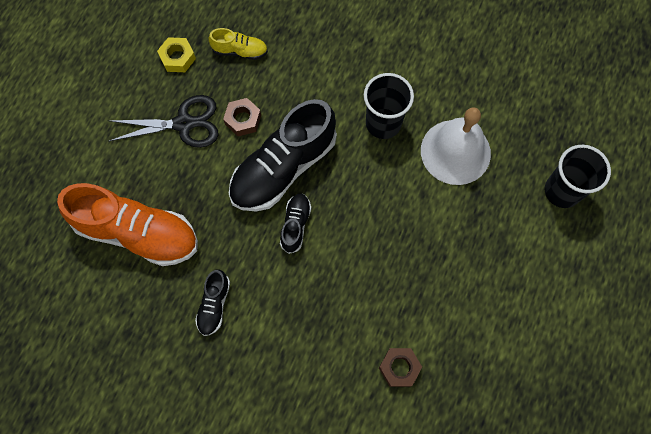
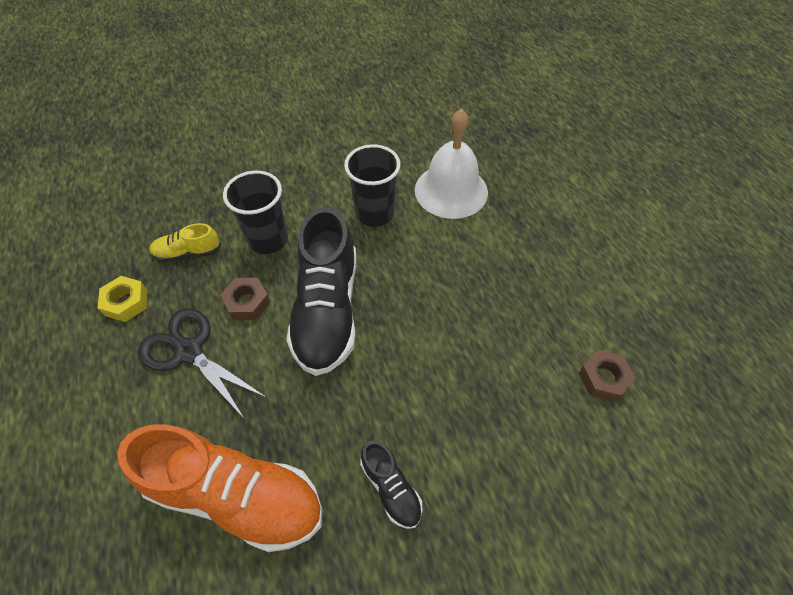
camera: 45 degrees left, 15 degrees down
(138, 232) = (236, 495): orange shoe -> orange shoe turned 45 degrees clockwise
(184, 123) = (188, 351): black scissors -> black scissors turned 90 degrees counterclockwise
(240, 51) = (188, 253): yellow shoe -> yellow shoe turned 150 degrees counterclockwise
(295, 225) = (389, 346): black shoe -> none
(562, 191) = (550, 159): black cup -> black cup (268, 239)

